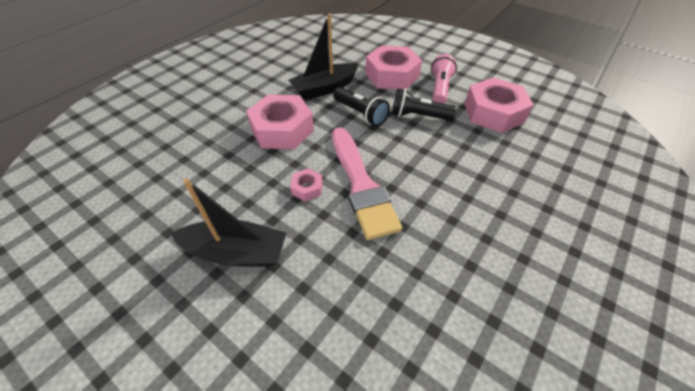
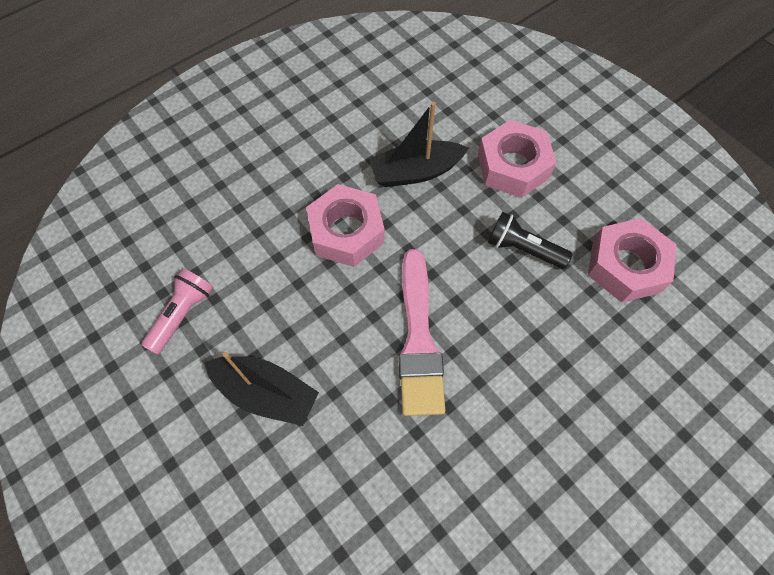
camera: 15 degrees right, 15 degrees up
(307, 188) = (356, 329): pink nut -> none
(360, 114) = (450, 228): black flashlight -> none
(440, 88) = (570, 206): pink flashlight -> pink flashlight (182, 314)

